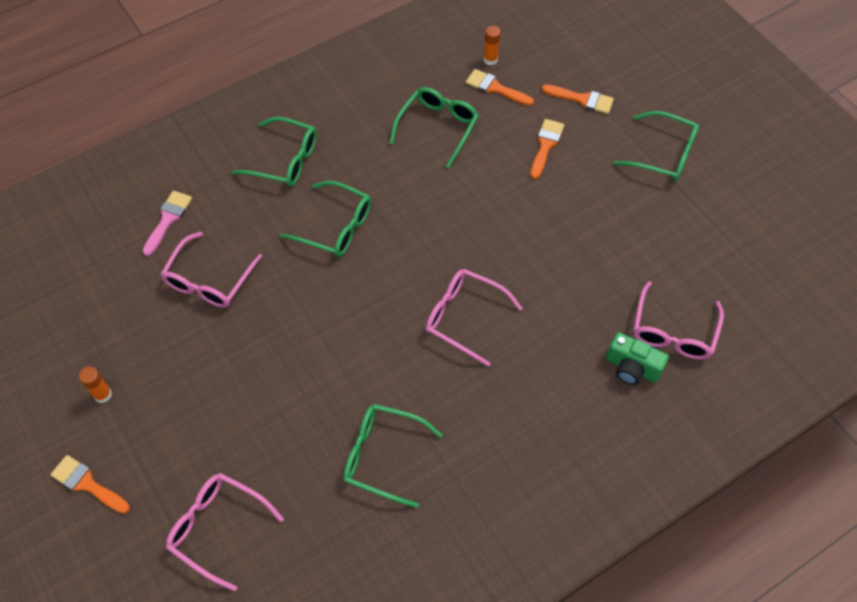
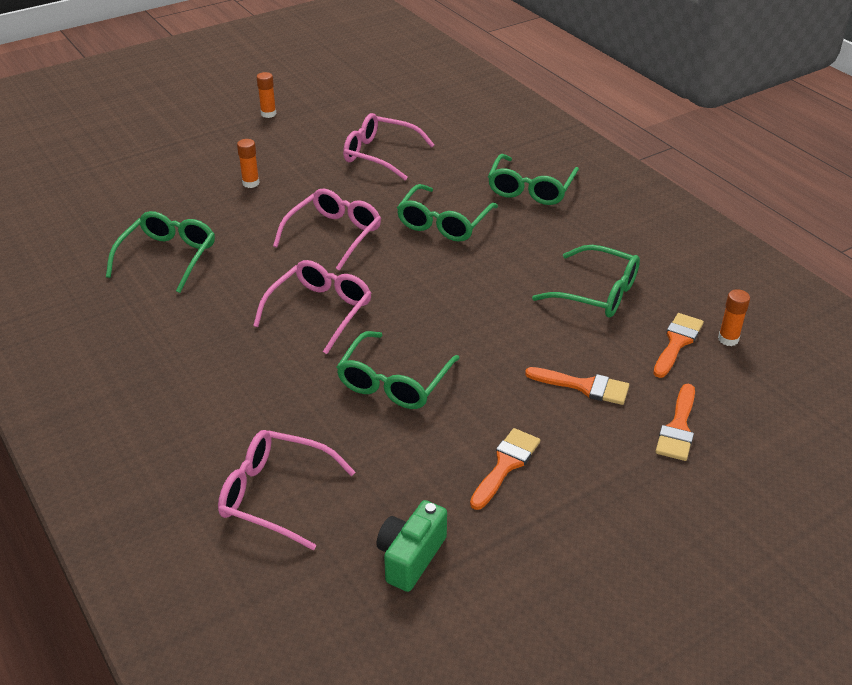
camera: 90 degrees right, 20 degrees down
(87, 484) = (189, 114): orange brush -> orange brush (506, 465)
(168, 219) = (450, 130): pink brush -> none
(218, 528) = (128, 173): pink glasses -> pink glasses (334, 235)
(252, 396) = (251, 183): none -> orange glue stick
(632, 367) = (229, 448): green camera -> green camera (410, 557)
(663, 154) = (587, 513): green glasses -> green glasses (394, 382)

